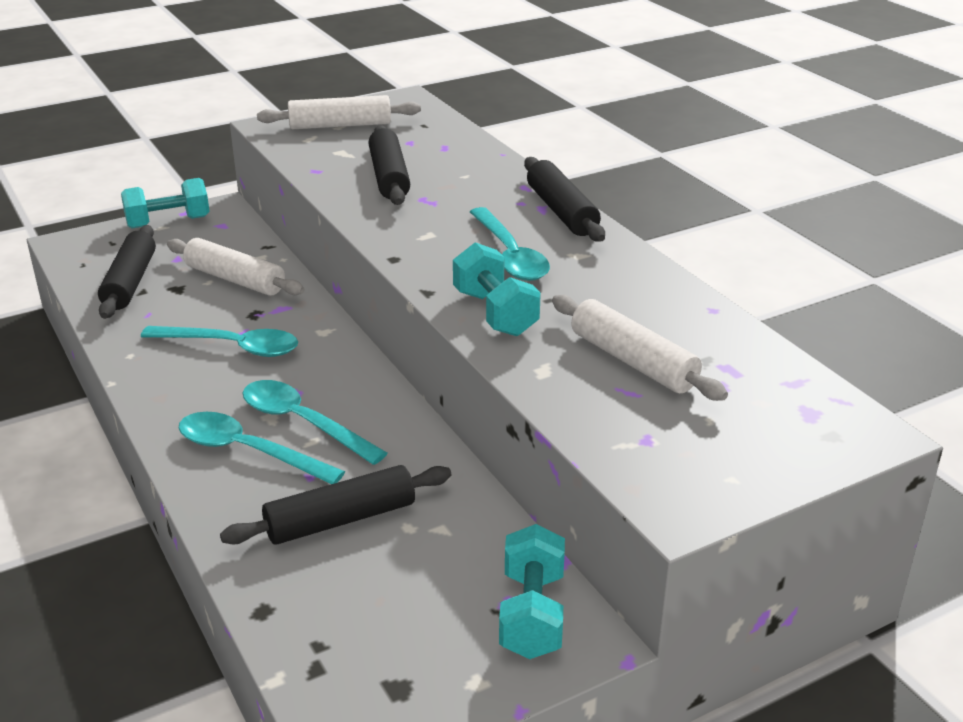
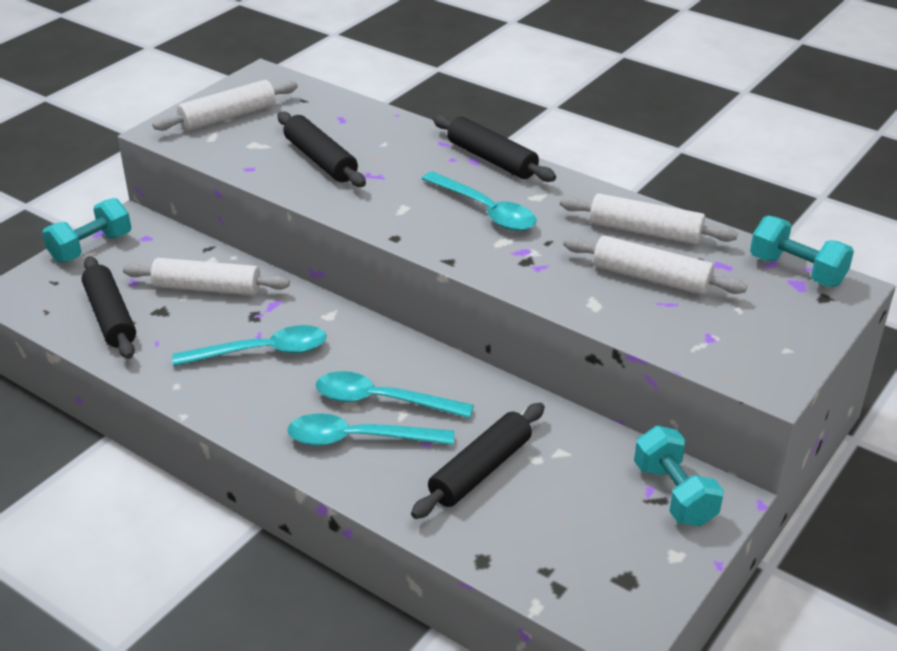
camera: 25 degrees left, 5 degrees up
(495, 313) = (518, 265): turquoise dumbbell -> turquoise dumbbell (796, 271)
(668, 315) = (645, 231): none -> white rolling pin

